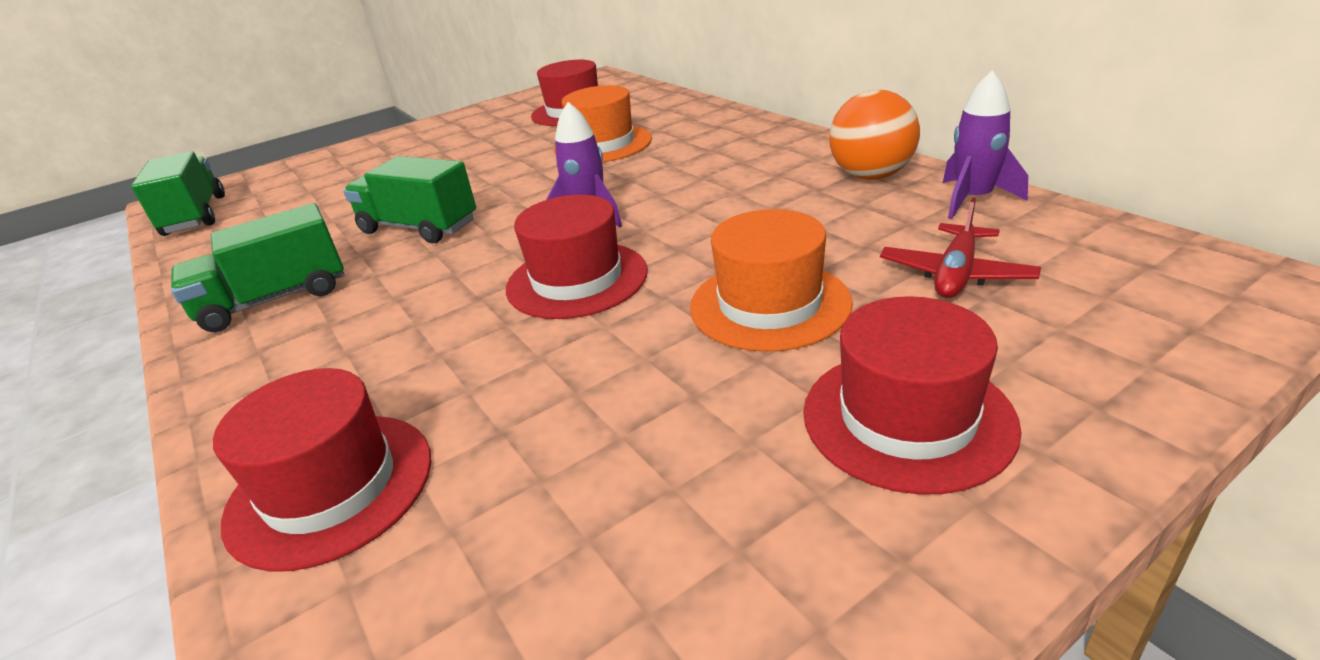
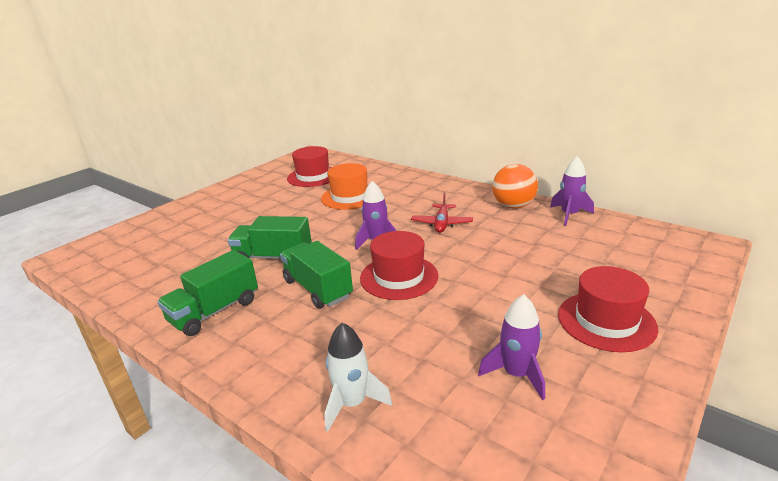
camera: 20 degrees left, 5 degrees down
(195, 216) = (94, 265): green truck -> green truck (317, 289)
(331, 487) = (352, 403): red hat -> white rocket
(644, 494) = (516, 374): none -> purple rocket
(769, 304) = (510, 278): orange hat -> none
(955, 274) = (585, 253): red plane -> red plane (442, 223)

